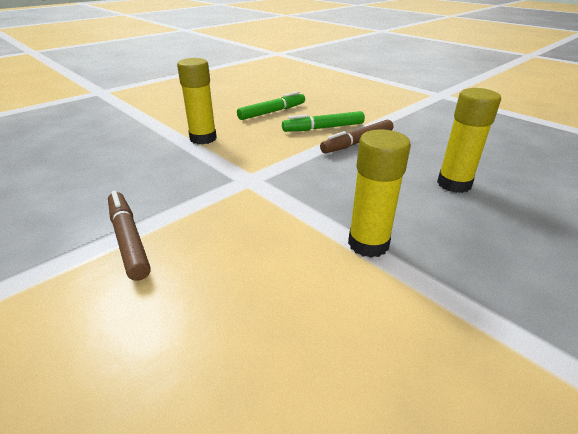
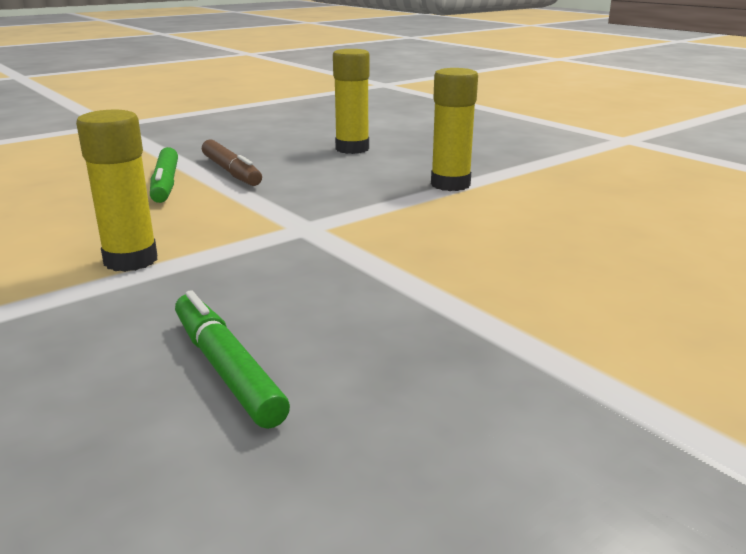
camera: 85 degrees left, 10 degrees down
(128, 239) = (445, 290): brown marker -> none
(272, 112) = (57, 210): green marker -> green marker (226, 369)

